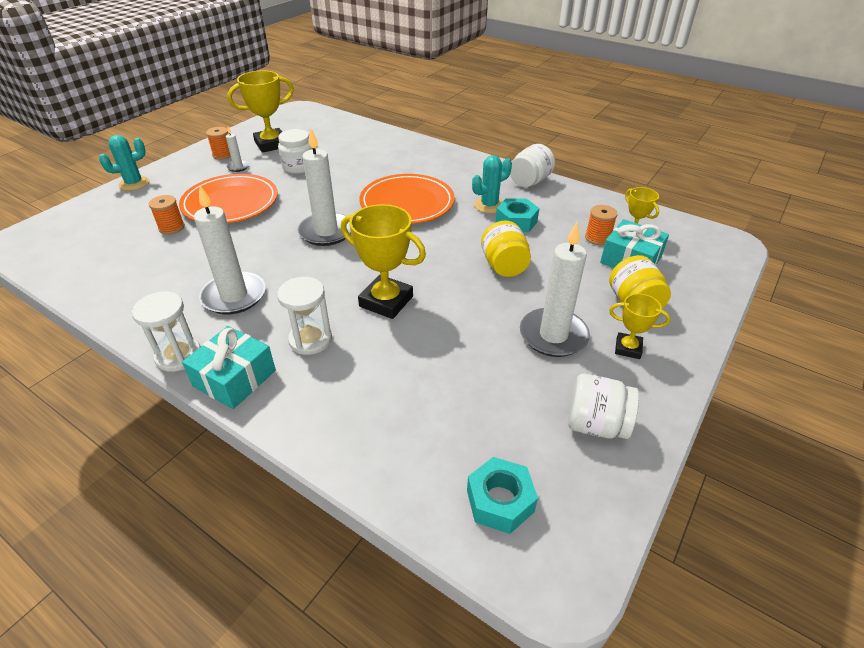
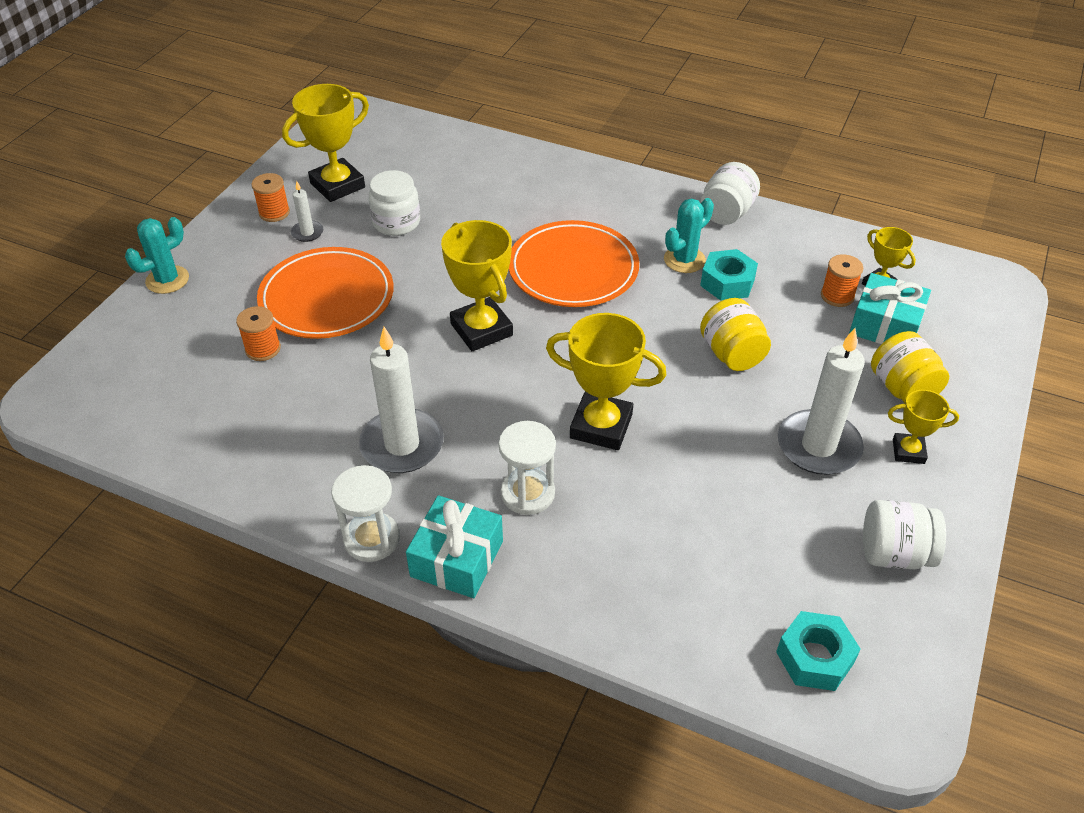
camera: 10 degrees left, 5 degrees up
(326, 232) = (481, 329): white candle -> yellow trophy

